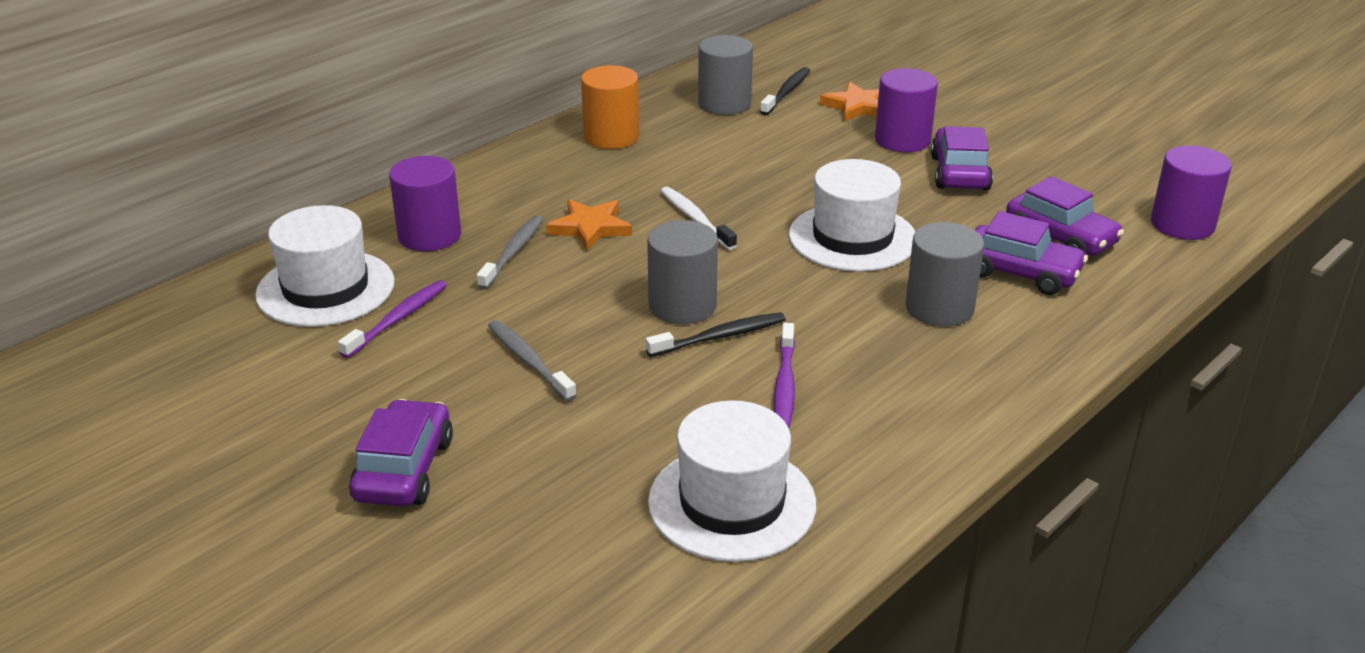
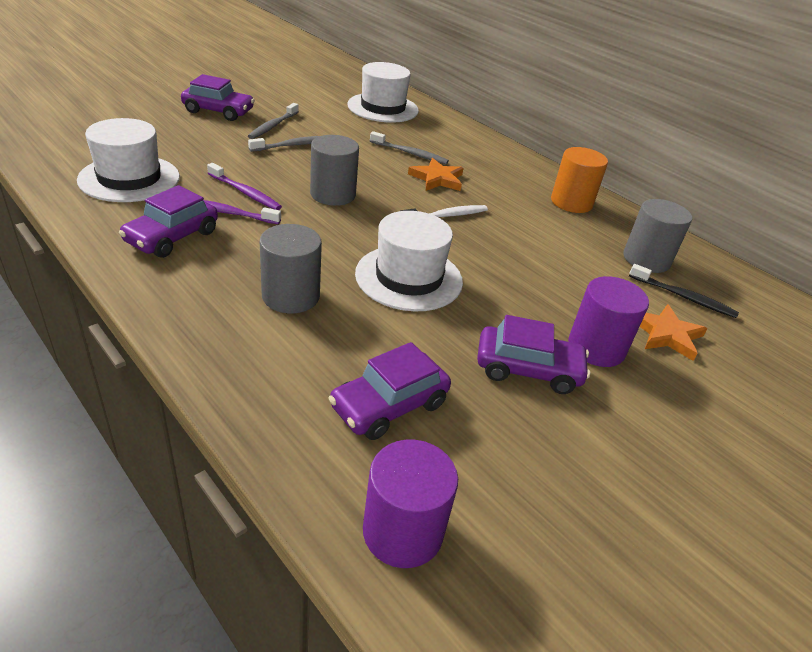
camera: 90 degrees right, 5 degrees up
(397, 319) = (347, 120): purple toothbrush -> purple toothbrush (245, 193)
(429, 235) = (433, 134): purple cylinder -> none
(454, 394) = (273, 126): none -> grey toothbrush
(720, 337) = (292, 201): black toothbrush -> none
(1021, 272) = (330, 357): purple car -> purple car (172, 237)

